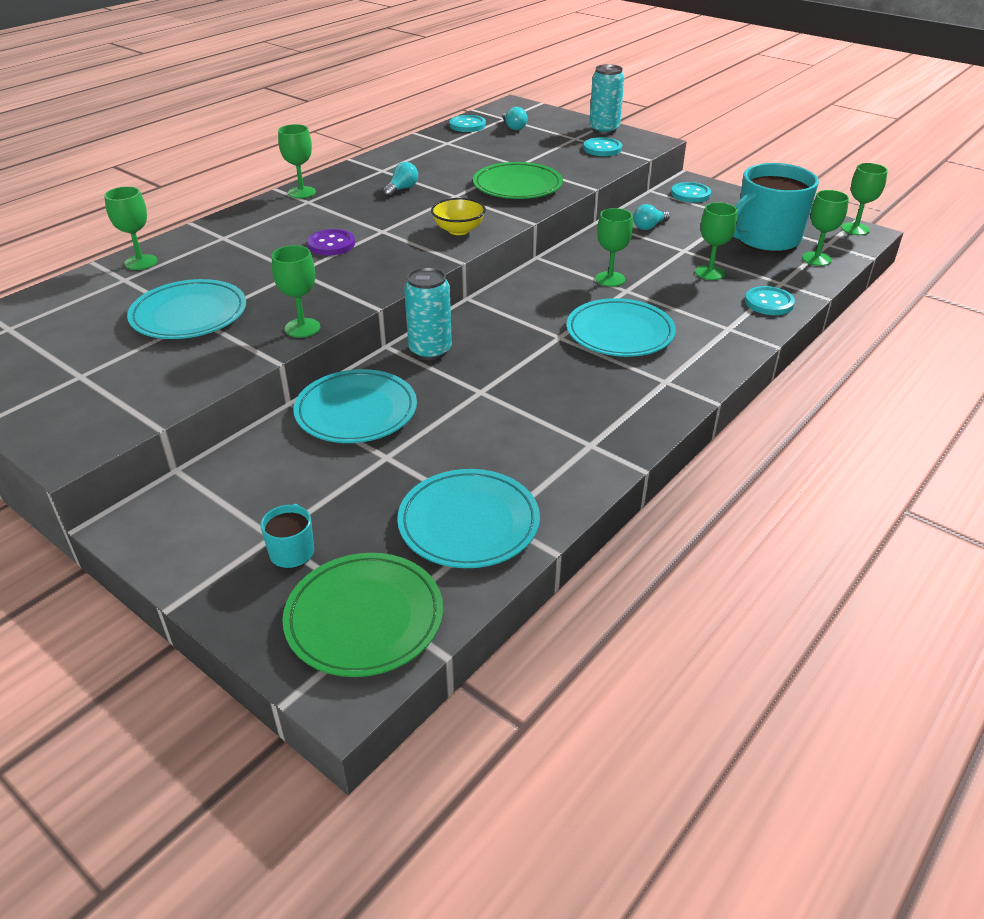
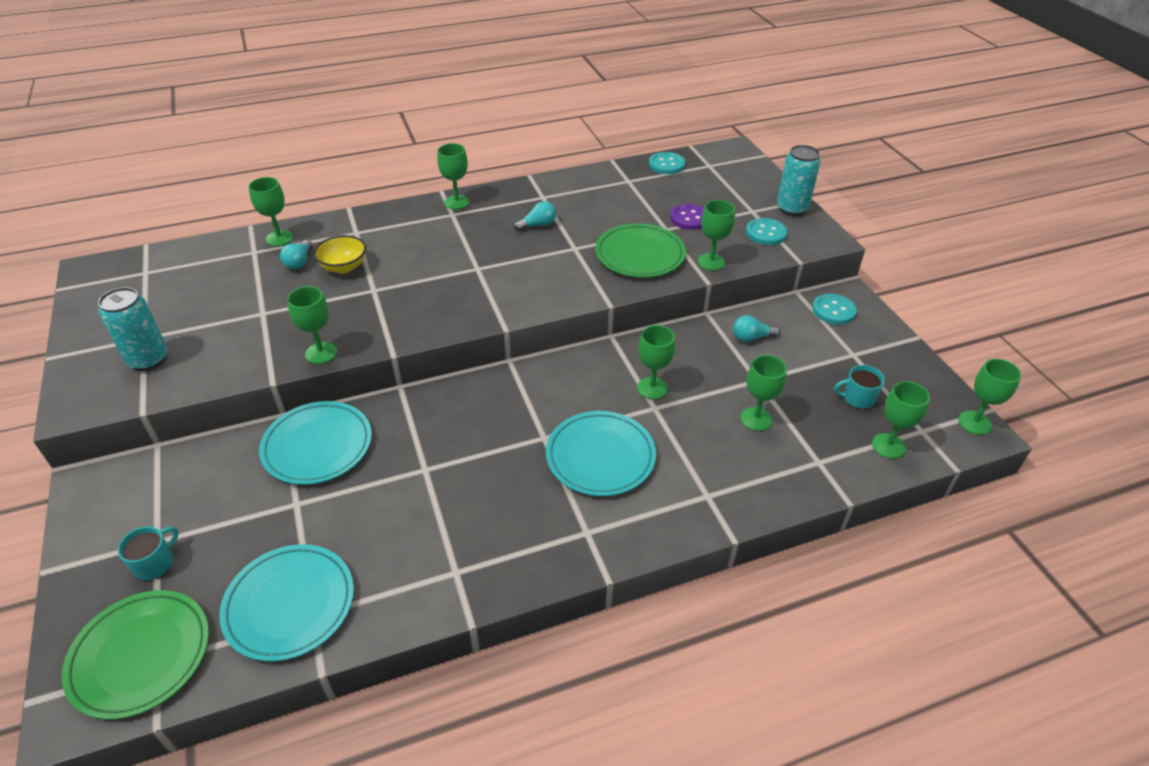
camera: 30 degrees right, 5 degrees up
(189, 315) = (261, 306): turquoise plate -> none
(331, 244) = (425, 269): purple button -> purple button (690, 218)
(430, 351) = (427, 406): turquoise can -> turquoise can (148, 359)
(458, 230) = (538, 290): yellow bowl -> yellow bowl (344, 267)
(514, 127) = (707, 179): turquoise light bulb -> turquoise light bulb (299, 262)
(581, 176) = (711, 262): none -> green goblet
(766, 239) = (857, 398): turquoise mug -> turquoise mug, size x0.43
(769, 303) = (780, 482): turquoise button -> none

